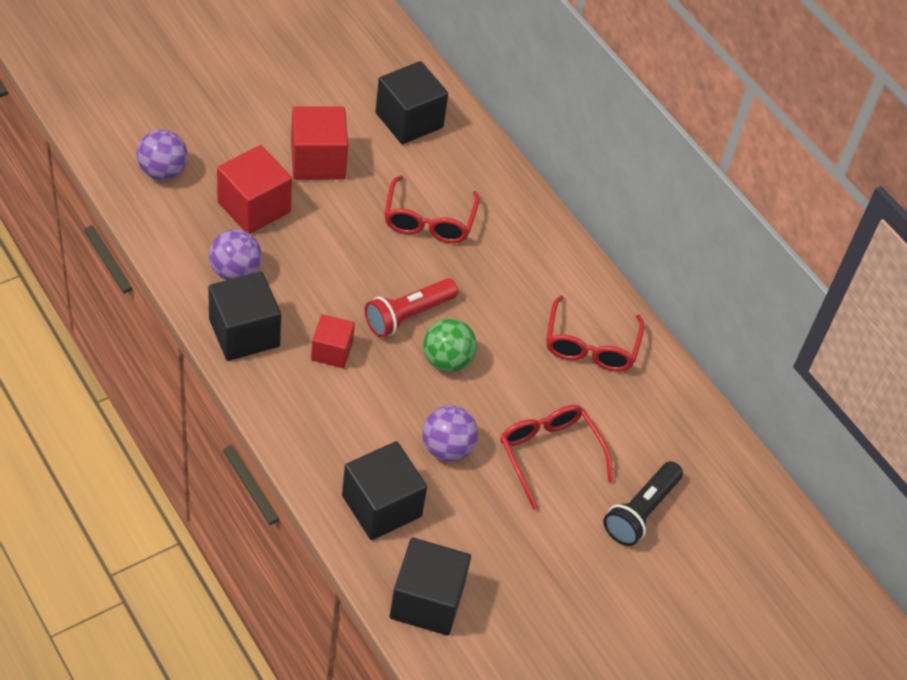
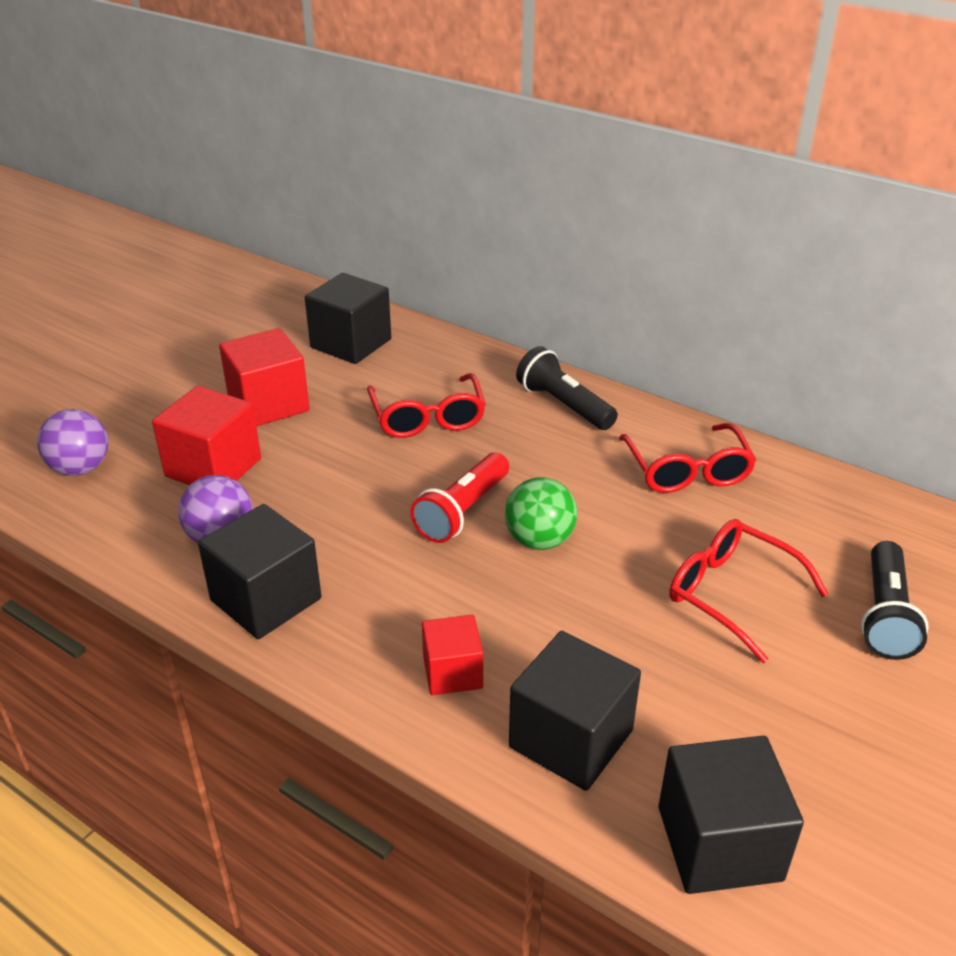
camera: 15 degrees left, 15 degrees down
(332, 351) = (392, 580): red cube -> red cube (452, 672)
(447, 448) = (606, 634): purple ball -> none
(538, 248) = (563, 405): none -> black flashlight

